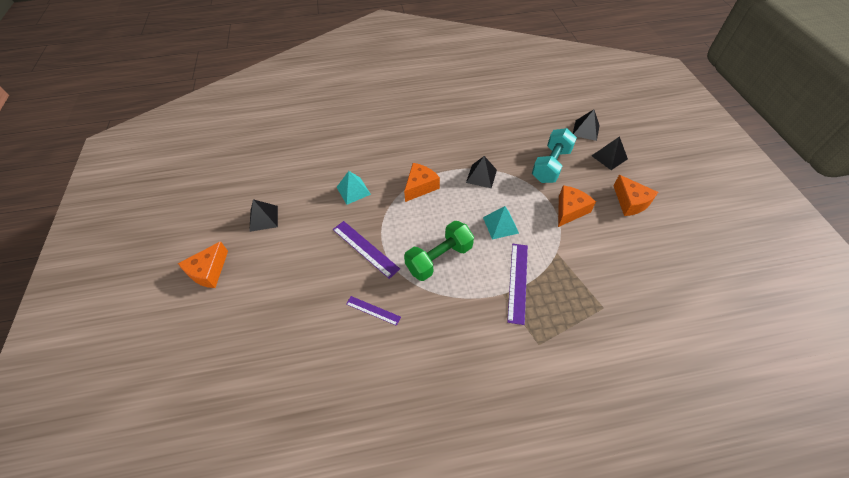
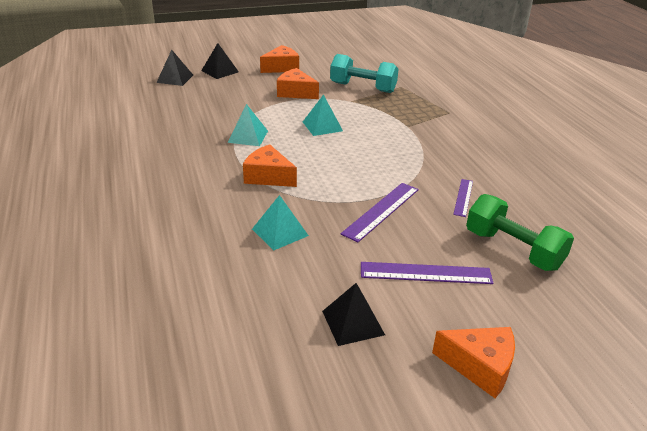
camera: 100 degrees left, 20 degrees down
(439, 258) = (378, 160): green dumbbell -> green dumbbell (513, 249)
(481, 176) = (248, 136): black pyramid -> turquoise pyramid
(518, 282) = (391, 119): purple ruler -> purple ruler (425, 273)
(551, 165) = (230, 98): turquoise dumbbell -> turquoise dumbbell (363, 87)

